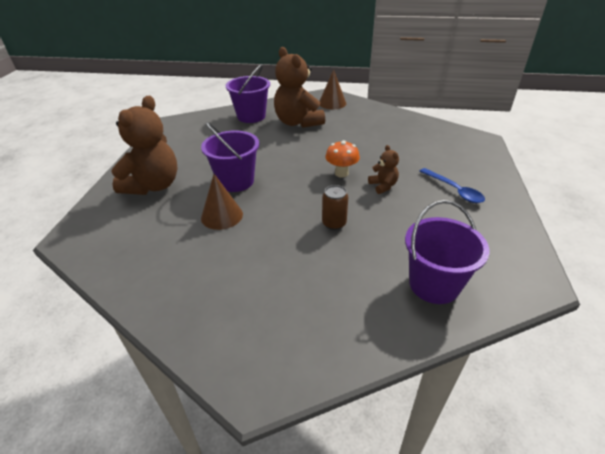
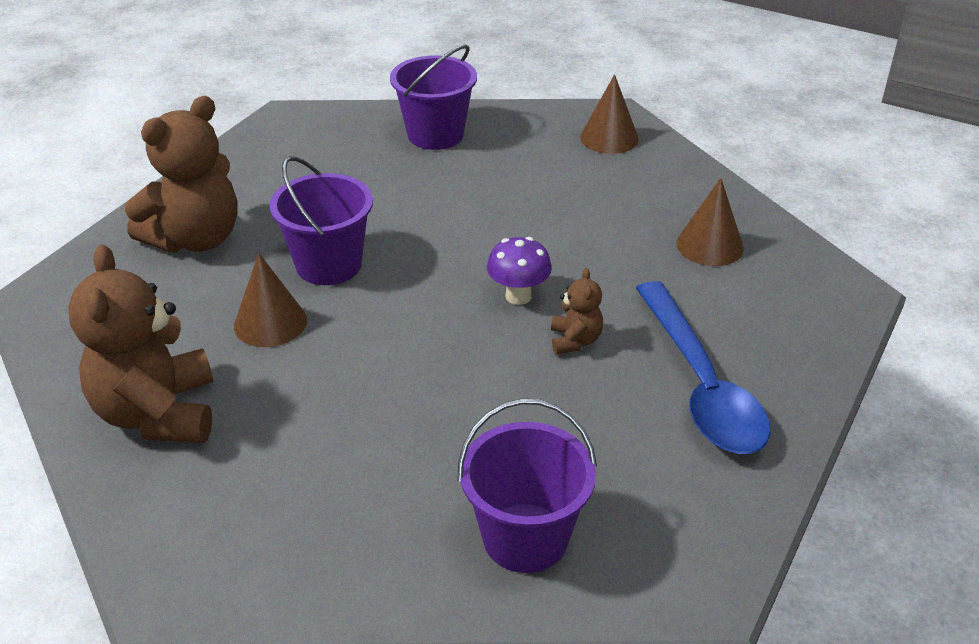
camera: 20 degrees right, 0 degrees up
(298, 122) = (512, 168): brown teddy bear -> brown teddy bear (158, 414)
(334, 223) = (439, 387): brown can -> none
(341, 173) = (518, 296): orange mushroom -> purple mushroom
(409, 134) = (709, 245): none -> brown cone
(454, 190) = (701, 384): blue spoon -> blue spoon, size x1.80

